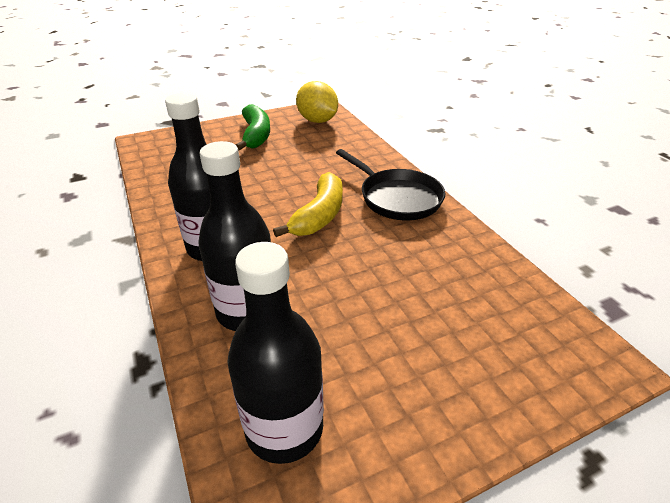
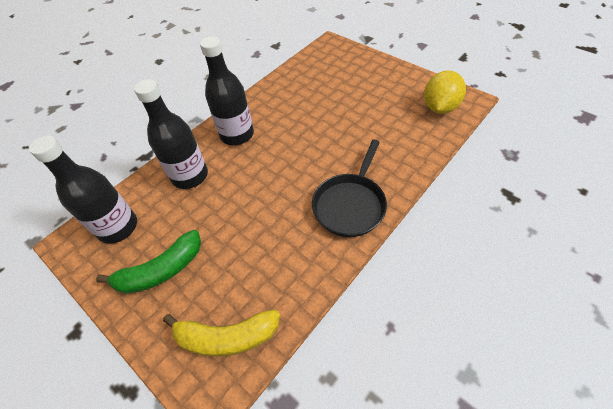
camera: 70 degrees right, 15 degrees up
(256, 135) = (383, 86): green banana -> green banana (161, 270)
(319, 215) = (298, 168): yellow banana -> yellow banana (226, 337)

